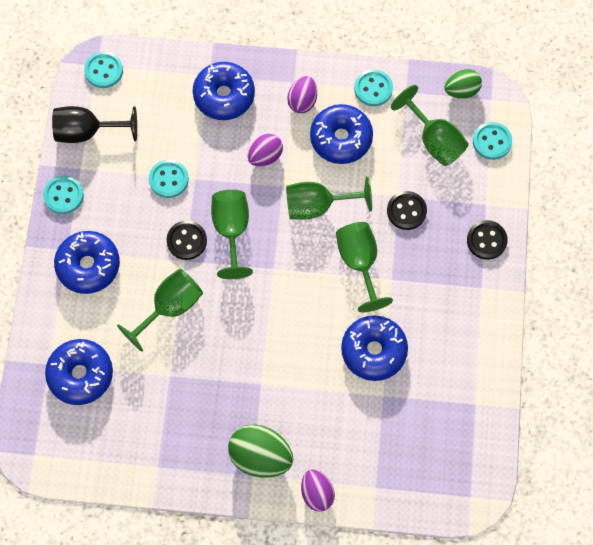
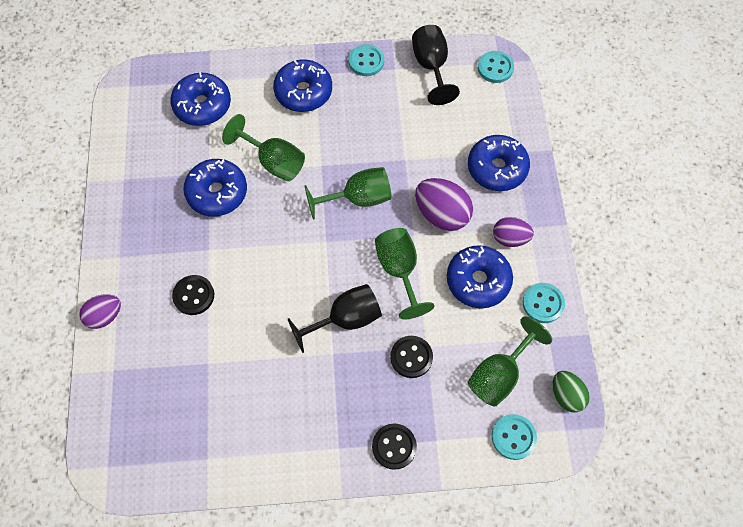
camera: 80 degrees right, 5 degrees down
(168, 179) = (399, 138): turquoise button -> none
(187, 241) = (341, 163): black button -> black button (193, 295)
(260, 456) = (138, 261): green egg -> none
(265, 156) = (441, 215): purple egg -> purple egg, size x1.58
(359, 263) = (345, 319): green goblet -> black goblet
(373, 351) = (253, 347): blue donut -> blue donut (217, 193)

